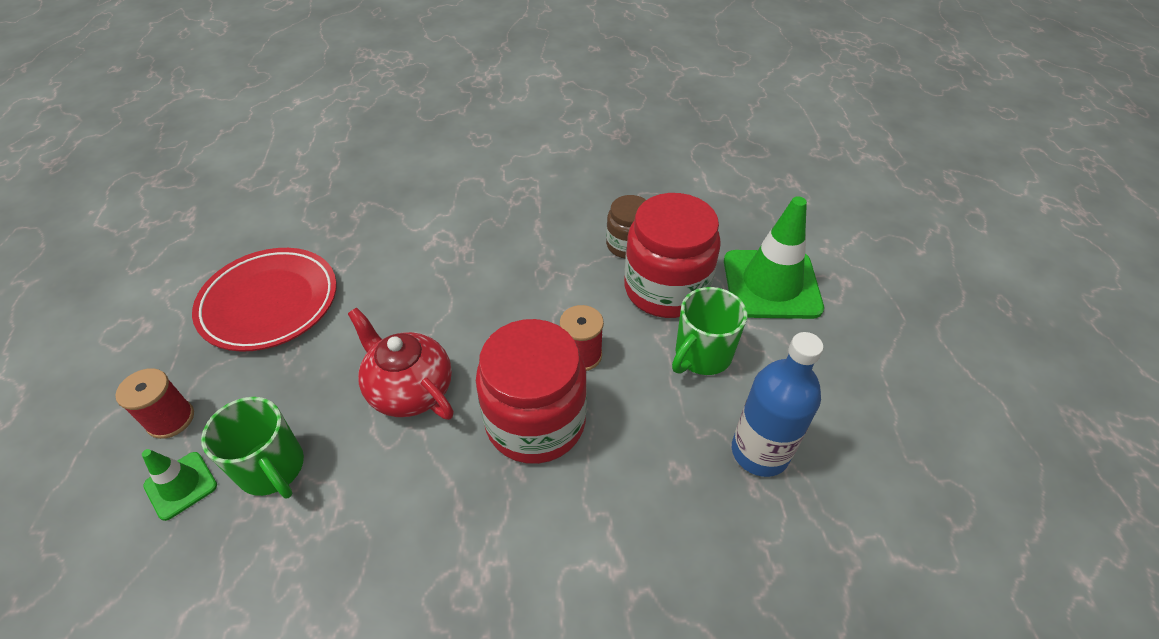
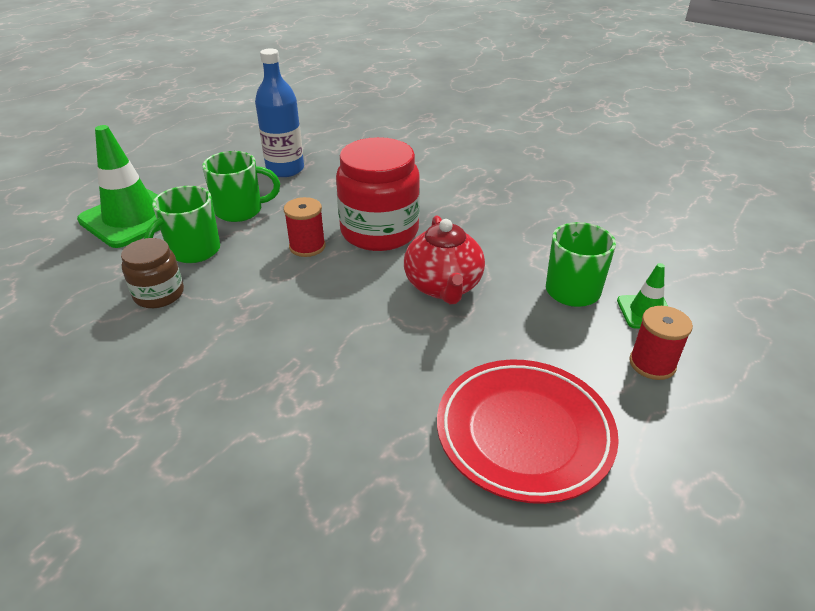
camera: 140 degrees left, 10 degrees down
(666, 289) = (193, 251): red jar -> green mug

